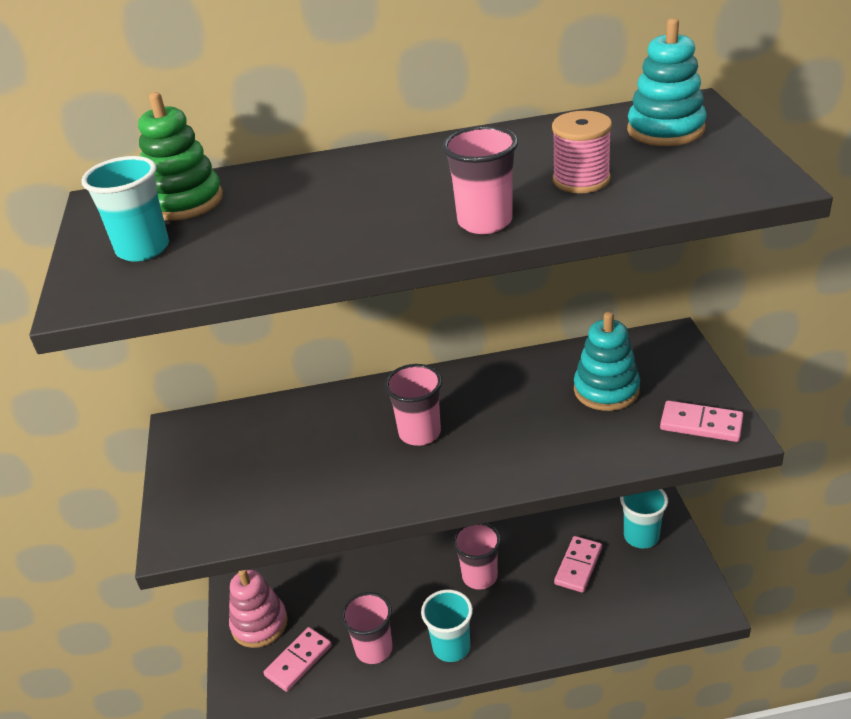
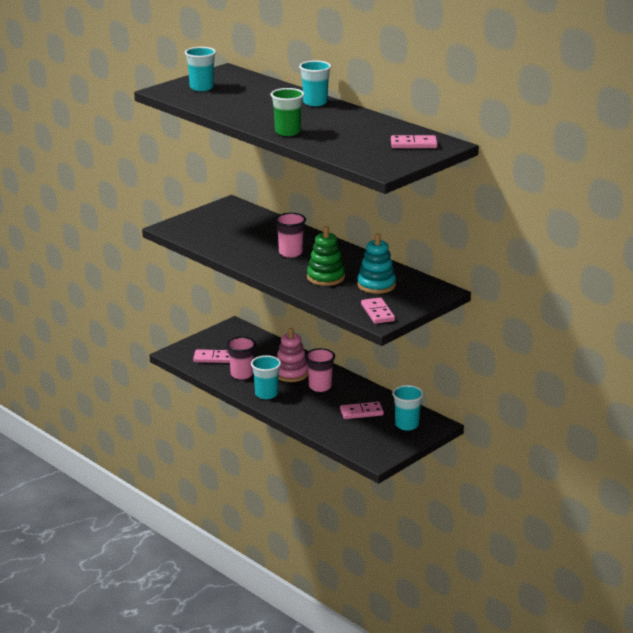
camera: 50 degrees right, 10 degrees down
(184, 202) = (242, 82): green stacking toy -> green stacking toy (326, 277)
(259, 624) = (222, 340): pink stacking toy -> pink stacking toy (291, 373)
(376, 162) = (315, 102): none -> turquoise cup
(485, 222) = (287, 132): pink cup -> green cup
(581, 180) = (343, 139): pink spool -> none
(665, 130) = (413, 144): turquoise stacking toy -> pink domino

